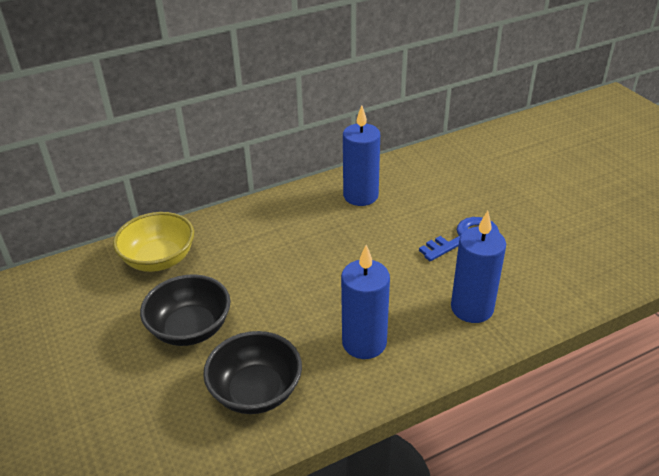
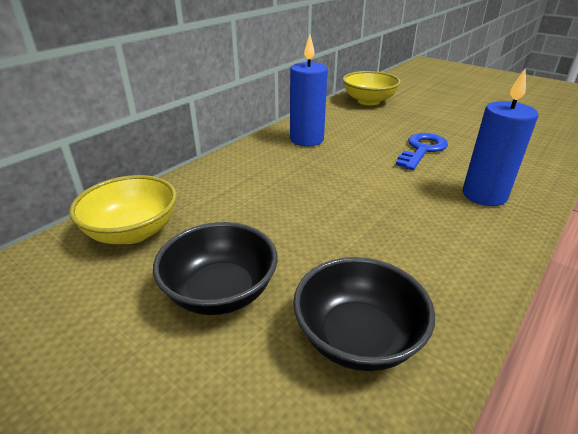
camera: 25 degrees left, 5 degrees down
(364, 343) = (424, 249): blue candle -> none
(471, 154) = (368, 101): none -> yellow bowl

